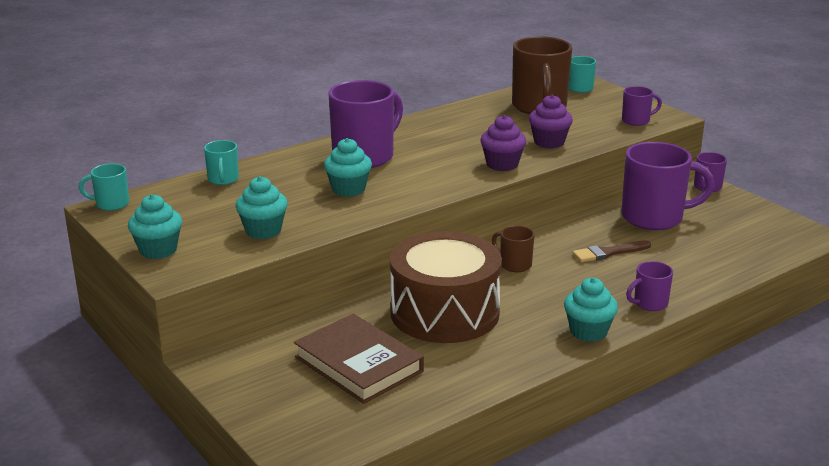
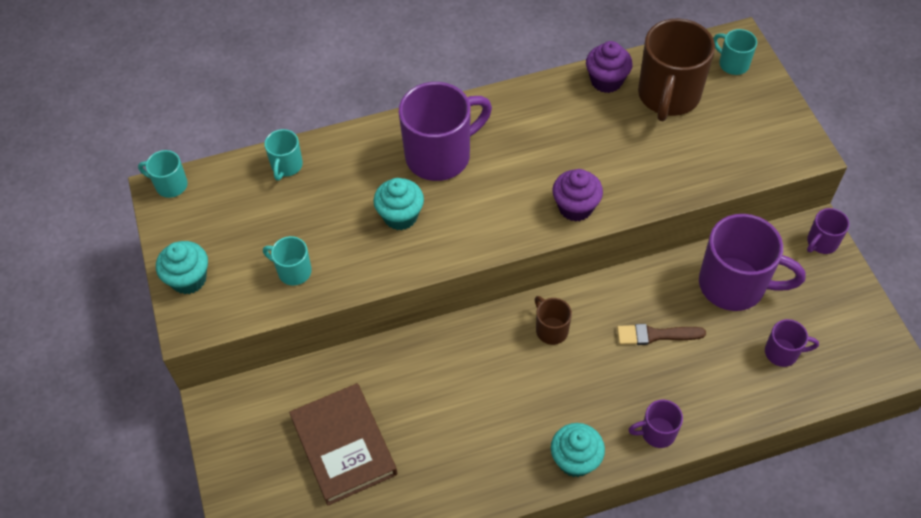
camera: 20 degrees right, 30 degrees up
(263, 231) = (293, 271): turquoise cupcake -> turquoise mug
(444, 312) = (451, 390): brown drum -> none
(549, 142) = (645, 174): purple cupcake -> purple cupcake (606, 81)
(636, 121) = (765, 152): purple mug -> purple mug (782, 352)

